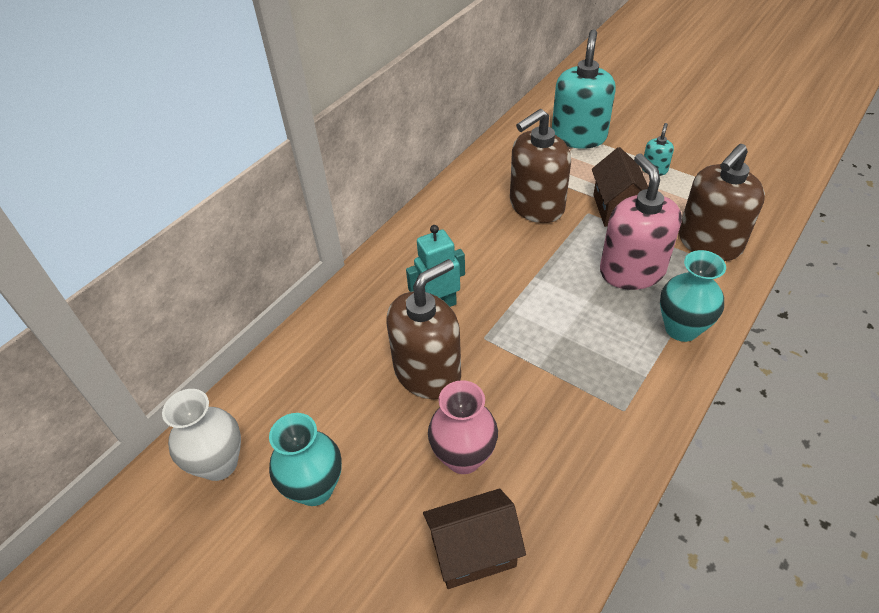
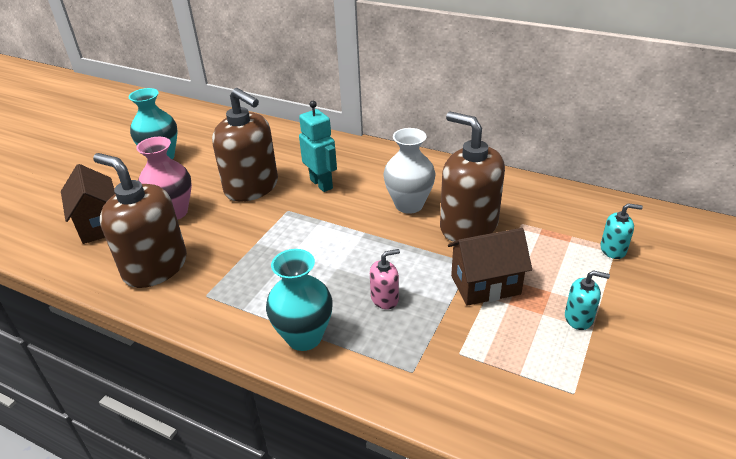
camera: 80 degrees right, 10 degrees down
(219, 464) = (185, 123): white vase -> white vase (409, 205)
(578, 136) = (613, 249): turquoise soap dispenser -> turquoise soap dispenser, size x0.45
(632, 271) = (385, 298): pink soap dispenser -> pink soap dispenser, size x0.45
(709, 243) = (448, 367): brown soap dispenser -> brown soap dispenser (155, 267)

